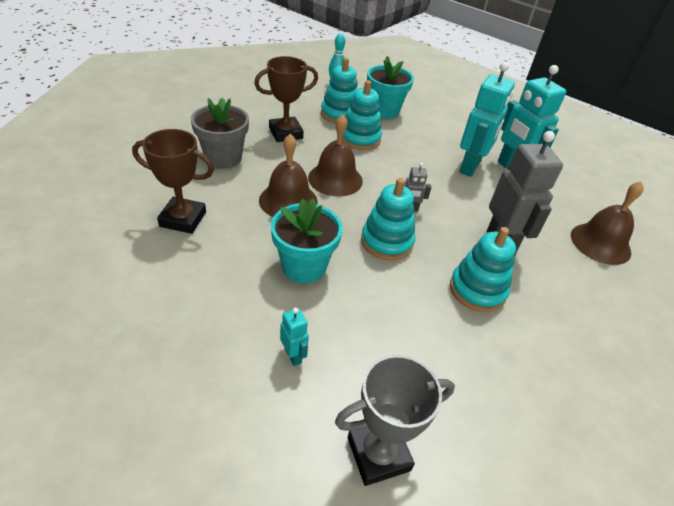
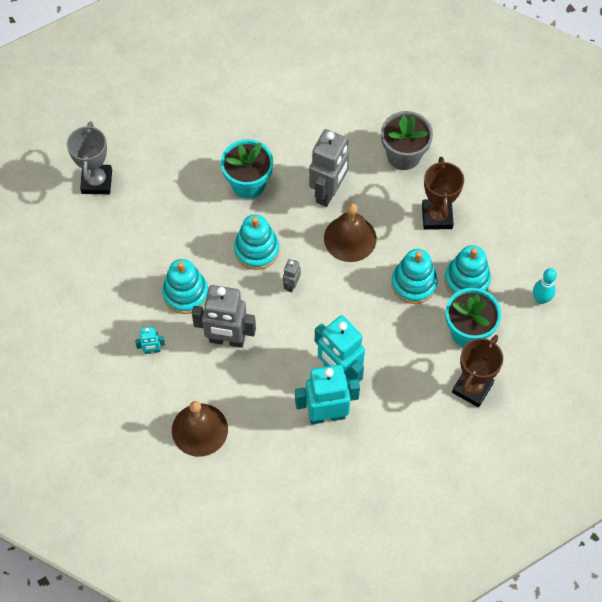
camera: 115 degrees right, 20 degrees up
(183, 219) = (324, 115): brown trophy -> brown trophy (472, 388)
(288, 200) = (328, 192): brown bell -> grey robot
(293, 355) = (174, 157): turquoise robot -> turquoise robot (152, 350)

